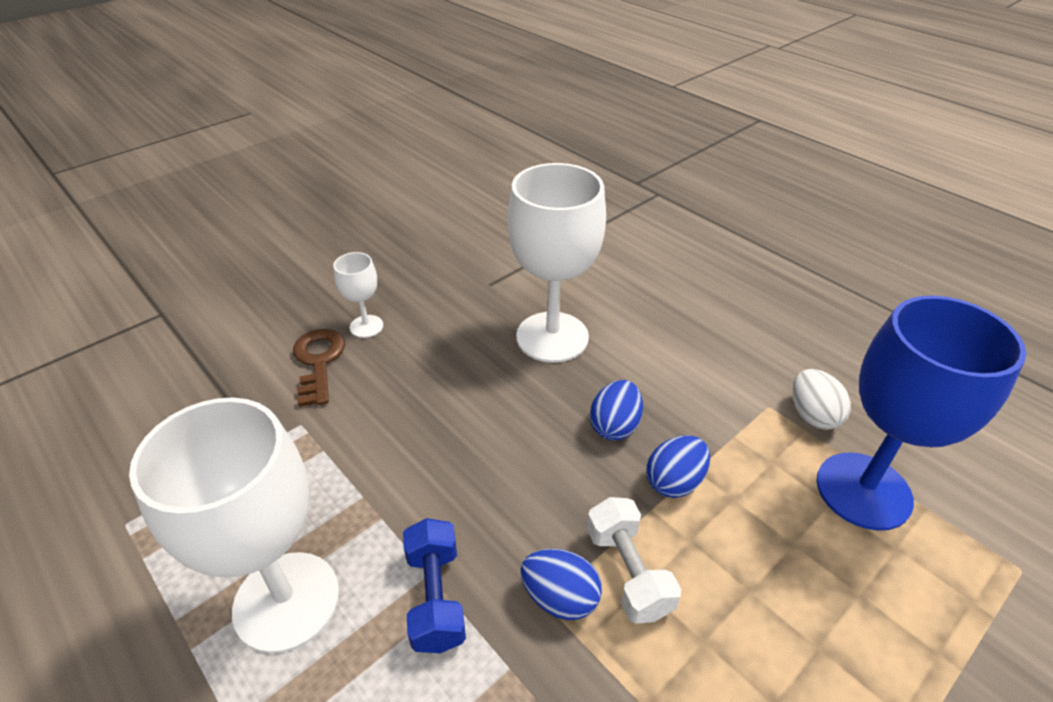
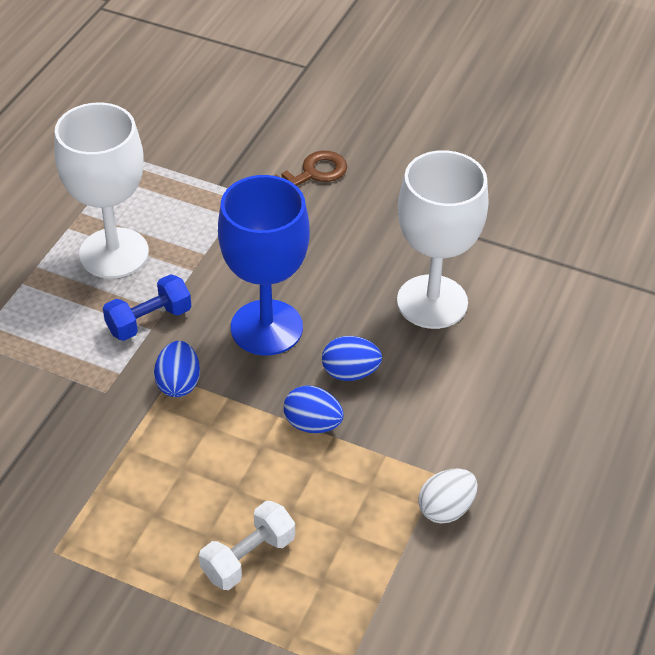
camera: 65 degrees right, 5 degrees up
(366, 326) = (367, 182): white goblet -> none
(628, 572) = (216, 415): white dumbbell -> white dumbbell (248, 557)
(863, 490) = (373, 554): blue goblet -> blue goblet (266, 327)

